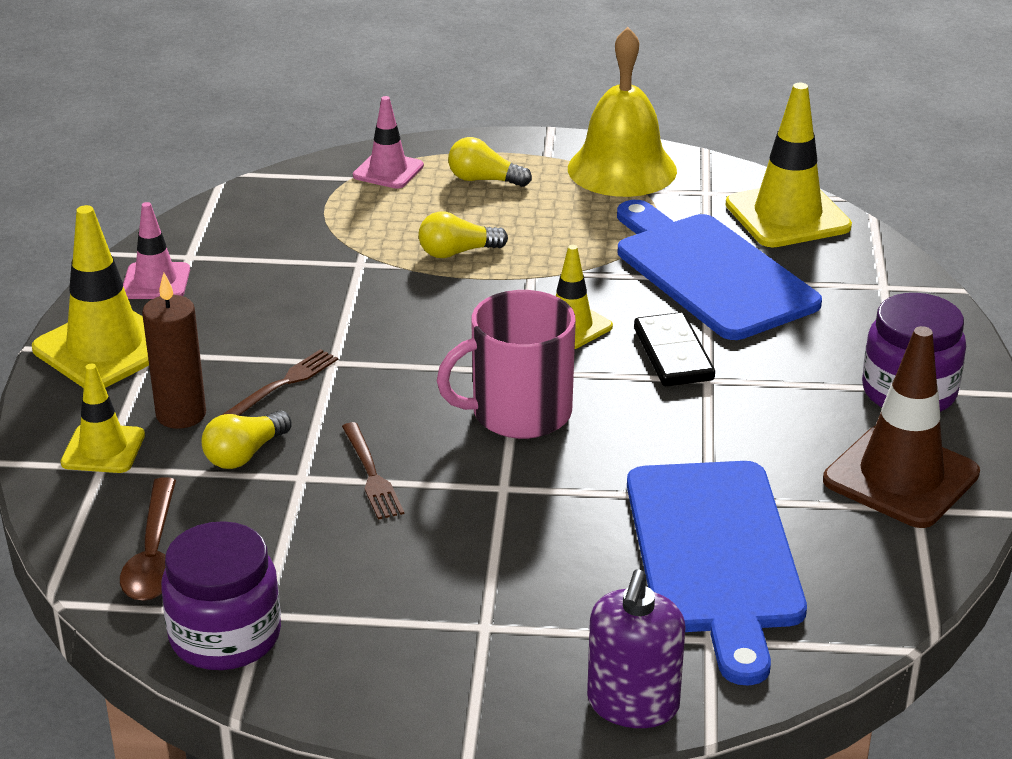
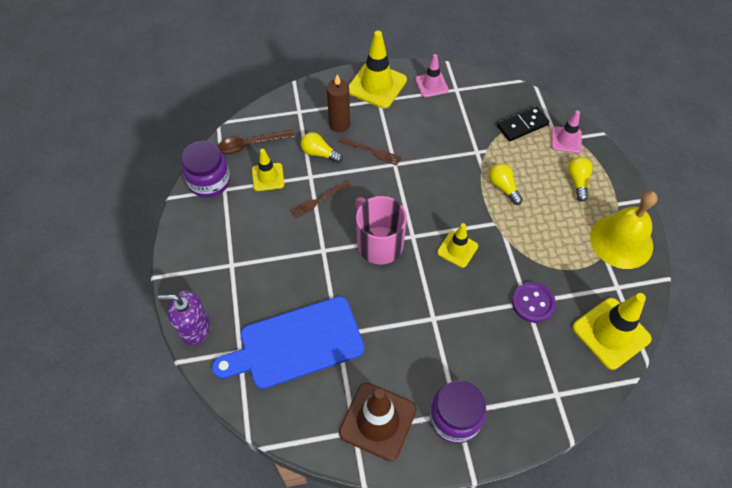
camera: 75 degrees right, 25 degrees up
(103, 449) = (310, 108): yellow traffic cone -> yellow traffic cone (268, 177)
(673, 354) = (449, 299): black domino -> black domino (522, 125)
(710, 272) = (533, 303): blue cutting board -> purple button

